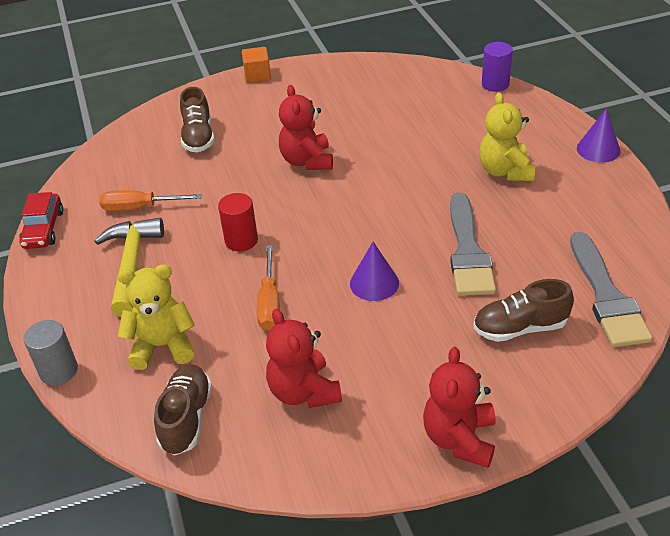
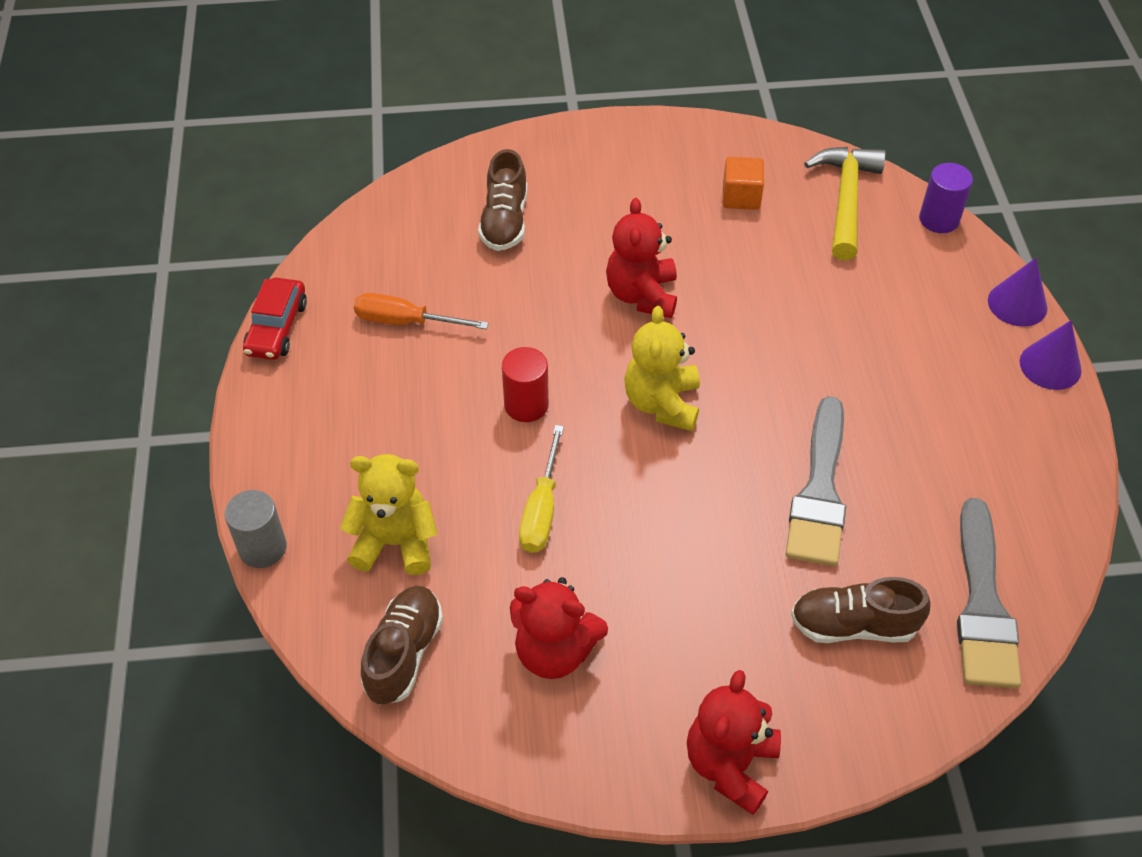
camera: 10 degrees right, 10 degrees up
(131, 264) = (379, 409): yellow hammer -> yellow hammer (845, 199)
(257, 75) = (608, 131): orange cube -> orange cube (741, 197)
(269, 302) = (542, 509): orange screwdriver -> yellow screwdriver
(304, 392) = (554, 651): red teddy bear -> red teddy bear turned 60 degrees counterclockwise
(374, 283) = (683, 512): purple cone -> purple cone (1017, 304)
(505, 171) = (908, 373): yellow teddy bear -> yellow teddy bear (662, 403)

